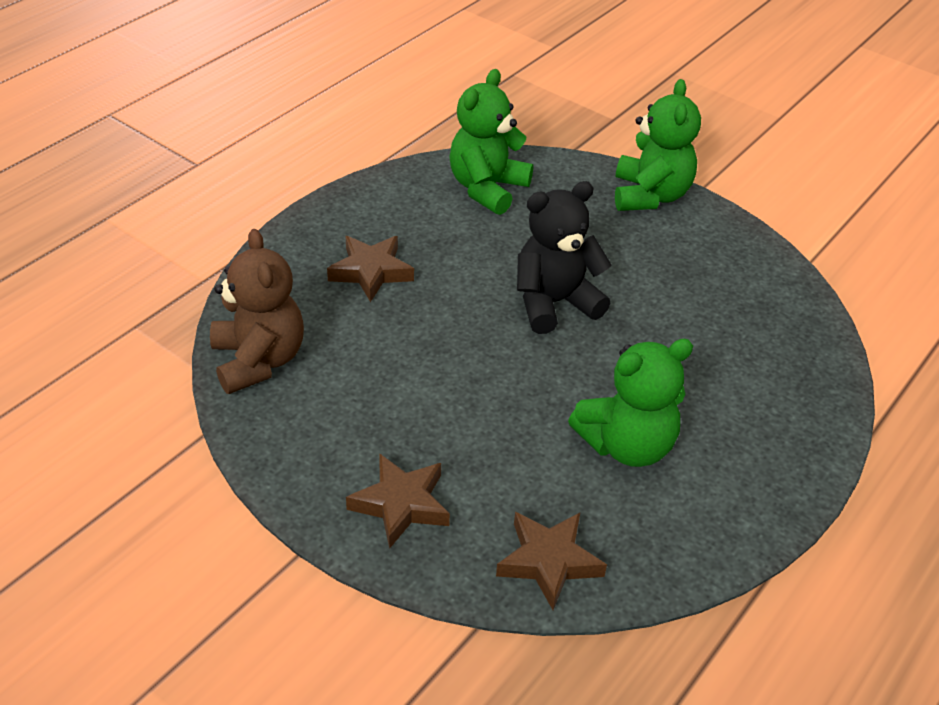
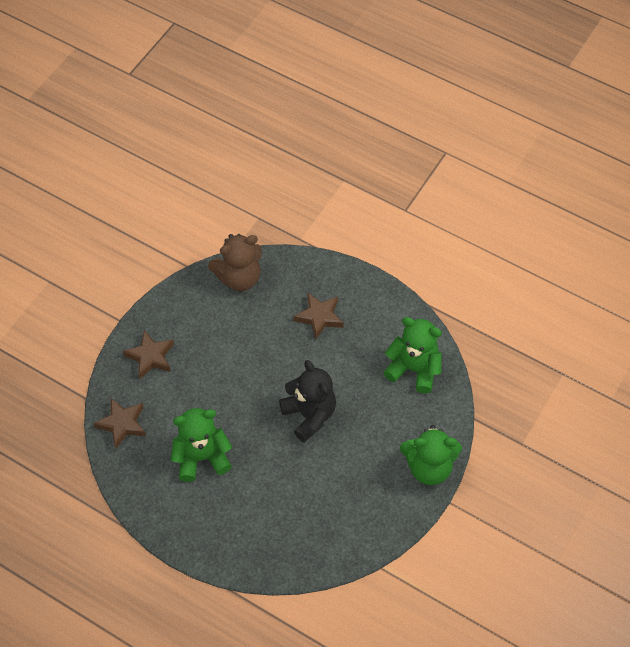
camera: 85 degrees right, 15 degrees up
(627, 445) = (201, 457): green teddy bear -> green teddy bear turned 105 degrees clockwise

